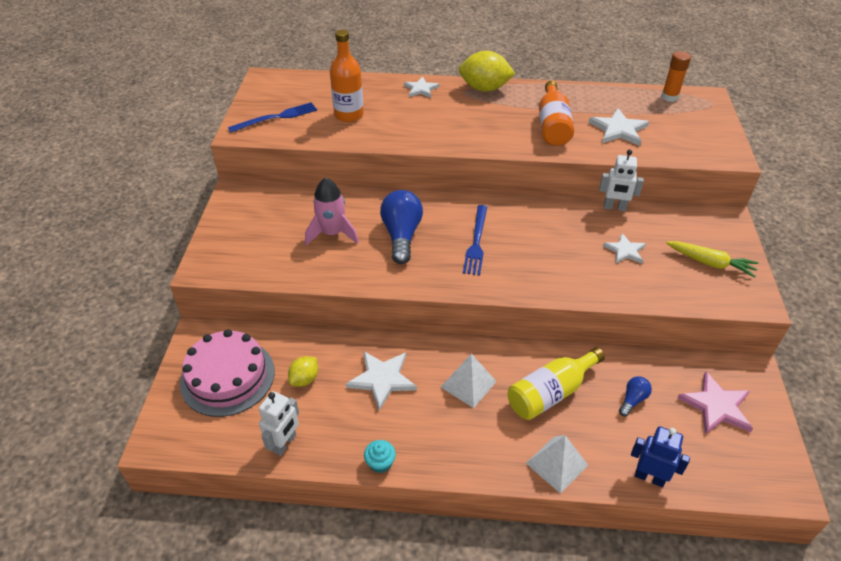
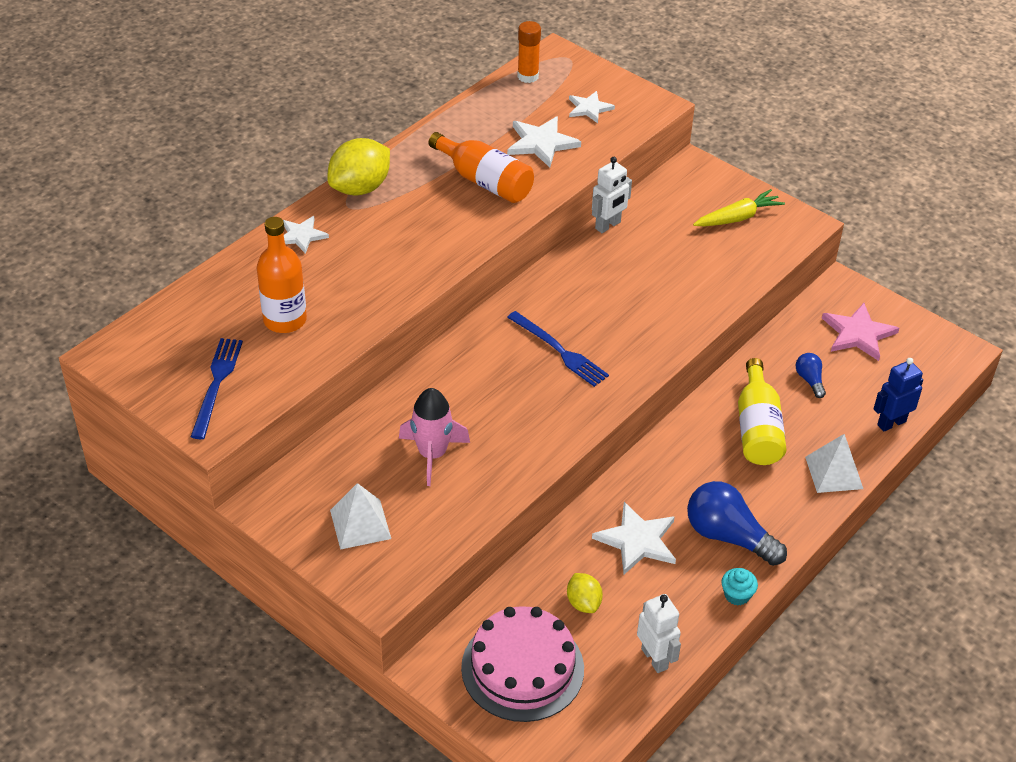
camera: 55 degrees left, 0 degrees up
(401, 235) = (493, 401): blue light bulb -> blue light bulb (728, 536)
(468, 384) = (698, 479): white pyramid -> white pyramid (360, 524)
(625, 251) = (671, 258): white star -> white star (589, 108)

